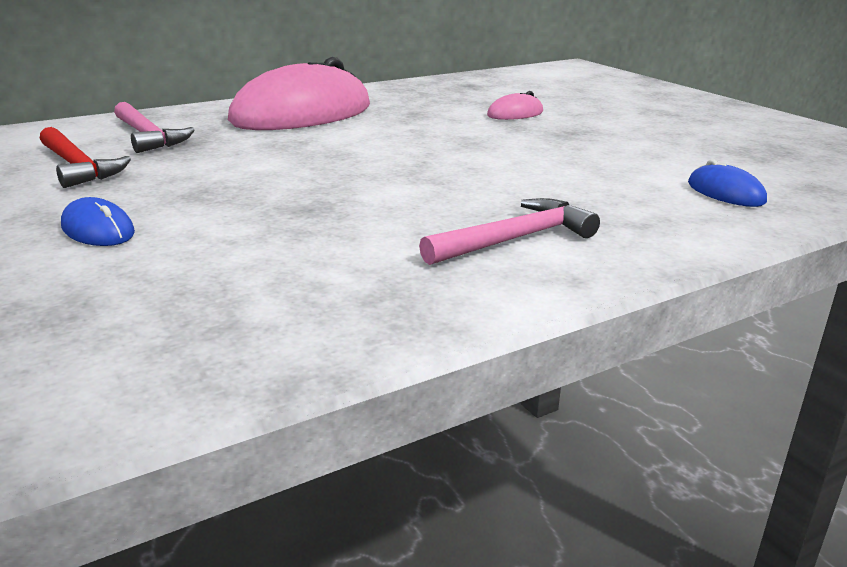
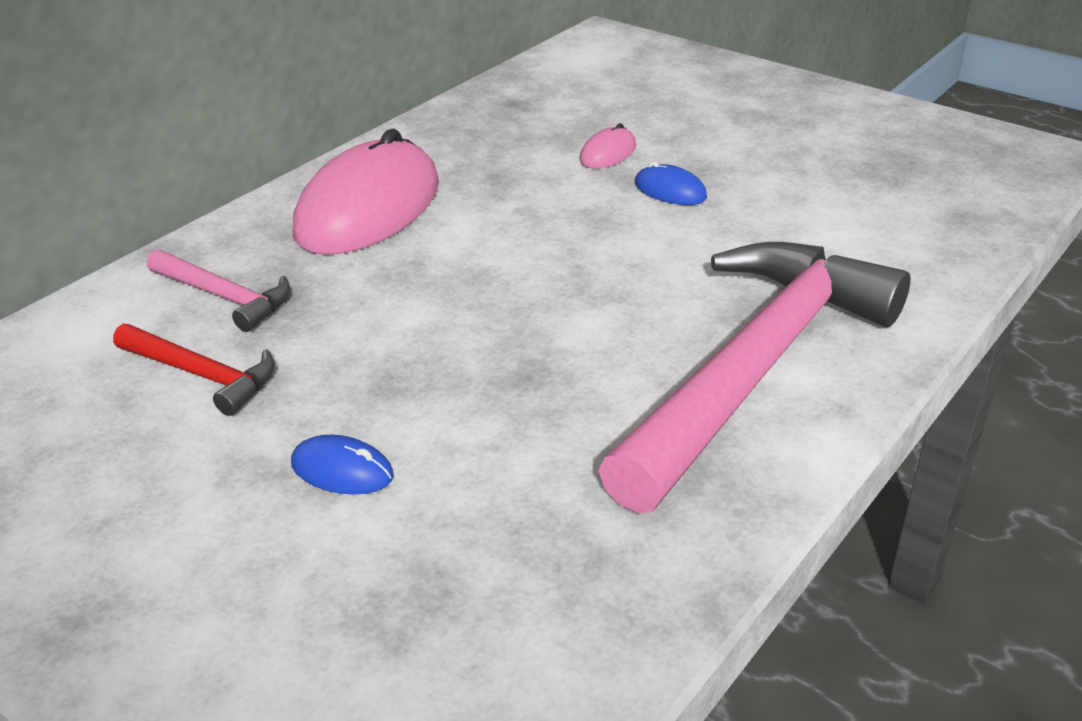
camera: 20 degrees left, 10 degrees up
(515, 239) = (757, 368): pink hammer -> pink hammer, size x2.28
(725, 192) = (893, 246): blue mouse -> blue mouse (670, 190)

